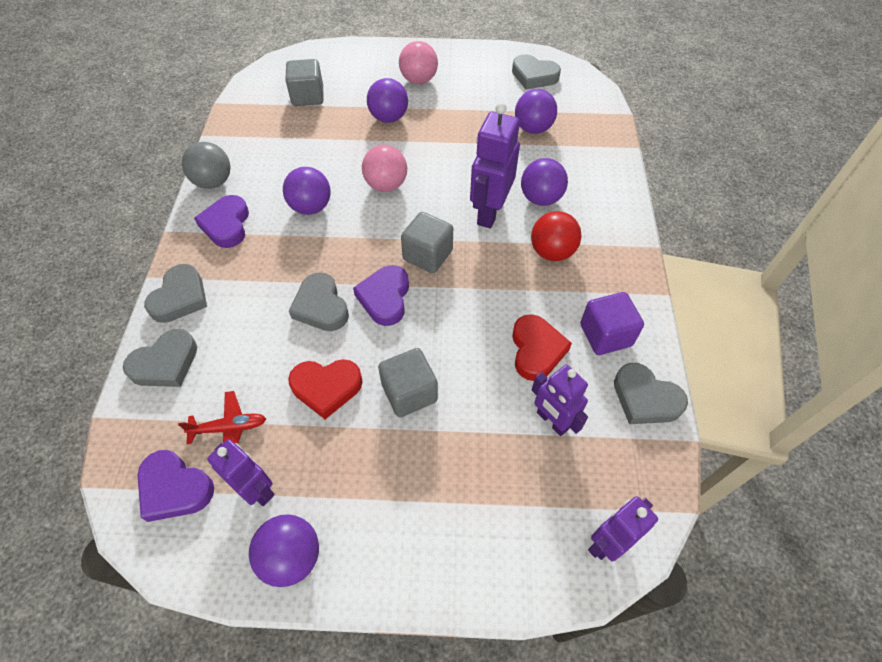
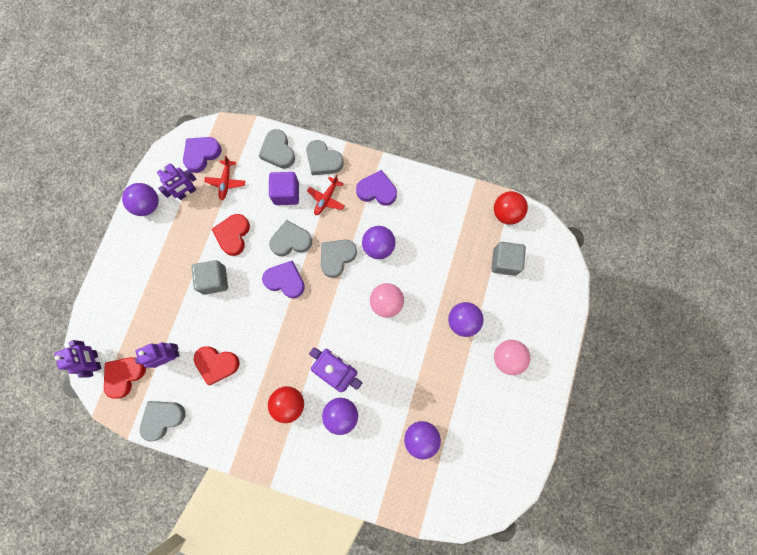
camera: 105 degrees right, 20 degrees up
(213, 182) = (421, 185): grey ball -> none
(245, 103) = (506, 213): none -> red ball
(246, 279) = (326, 199): none -> red plane
(427, 255) = (312, 316): grey cube -> none
(534, 76) = (491, 465): grey heart -> grey heart (337, 257)
(605, 335) = (212, 413): purple cube -> purple cube (286, 193)
(610, 480) = (124, 375): none -> red heart

